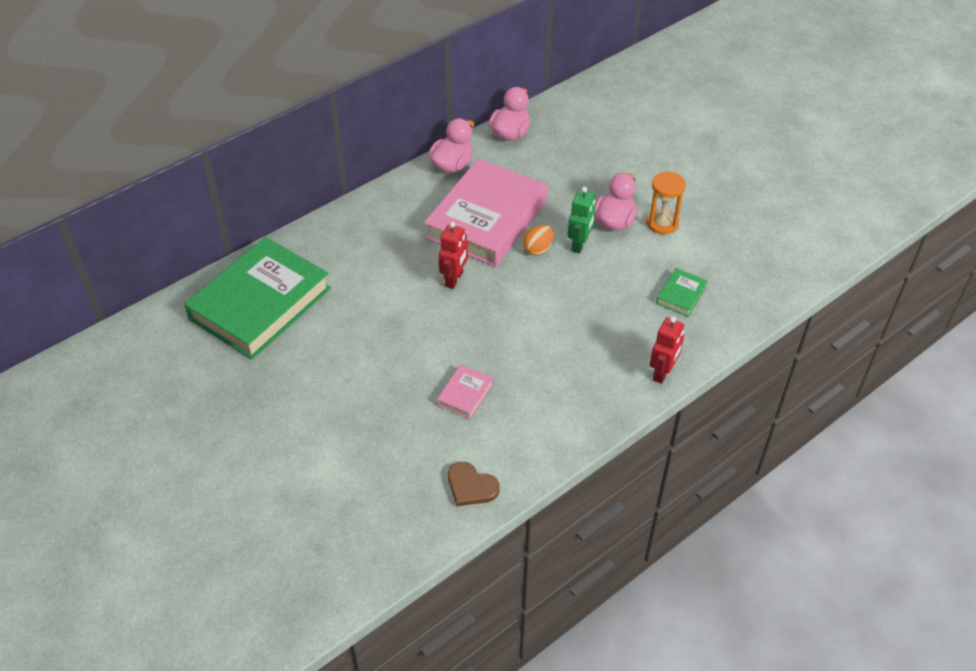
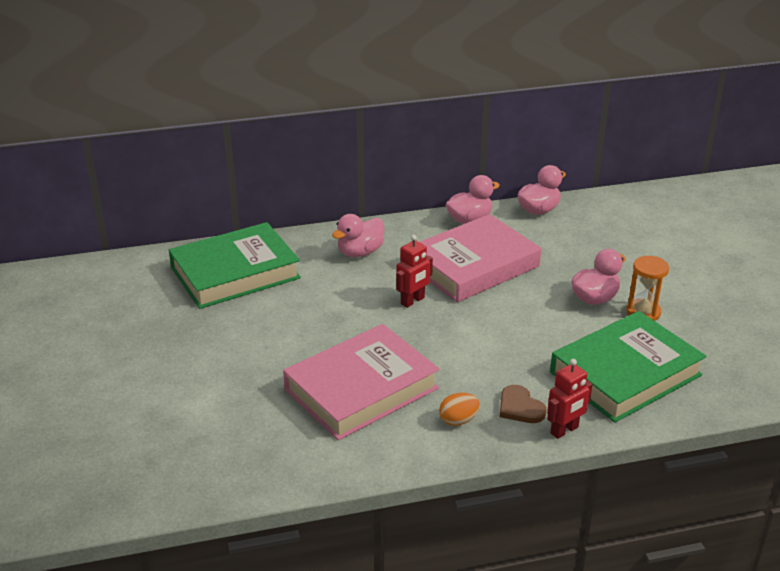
camera: 25 degrees right, 15 degrees down
(370, 238) = (360, 252): none -> pink duck
(465, 394) = (361, 389): pink book -> pink book, size x2.47
(471, 486) = (316, 461): brown heart -> brown heart (520, 407)
(538, 249) = (506, 300): orange egg -> orange egg (458, 420)
(579, 244) = (549, 307): green robot -> none
(681, 295) = (625, 373): green book -> green book, size x2.47

